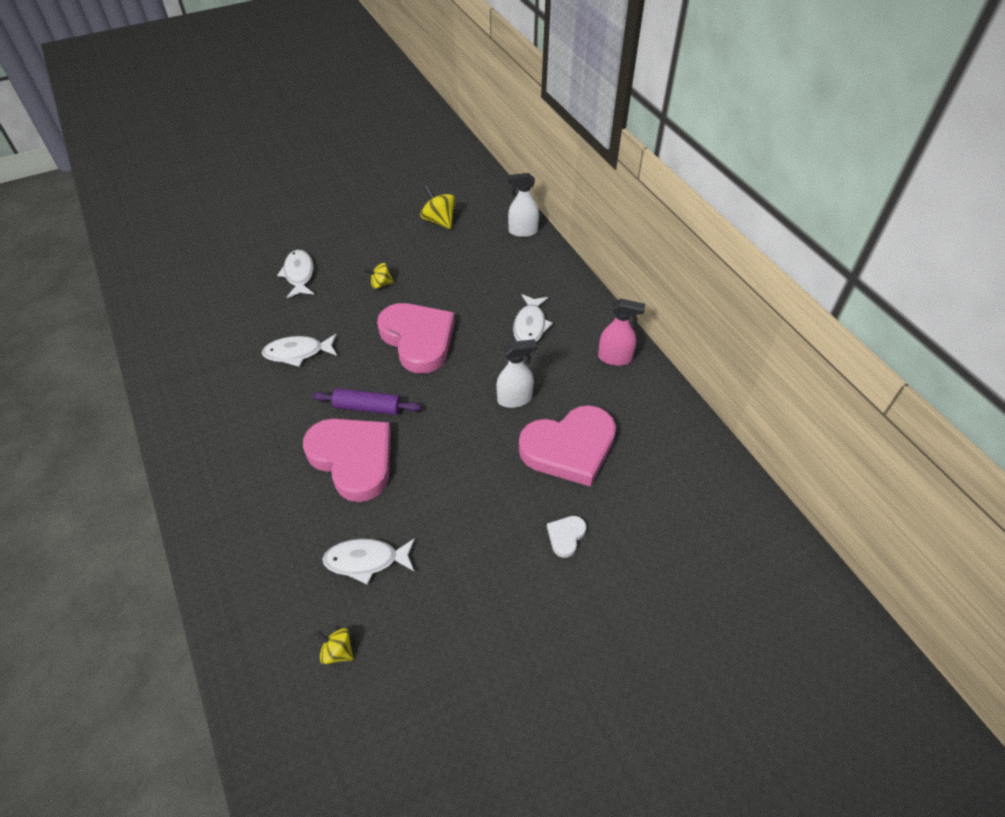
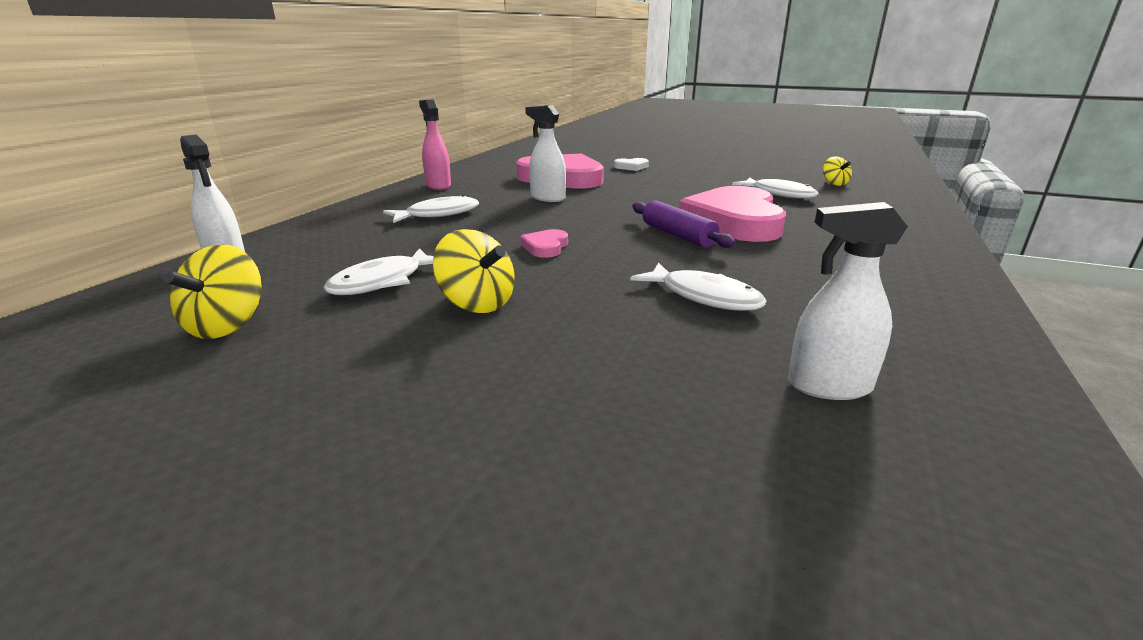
camera: 130 degrees left, 25 degrees down
(217, 330) = (828, 386): none -> white spray bottle
(299, 274) = (562, 387): white fish -> white fish (382, 282)
(381, 284) = (477, 303): yellow spinning top -> yellow spinning top, size x1.59
(418, 339) = (545, 247): pink heart -> pink heart, size x0.42

